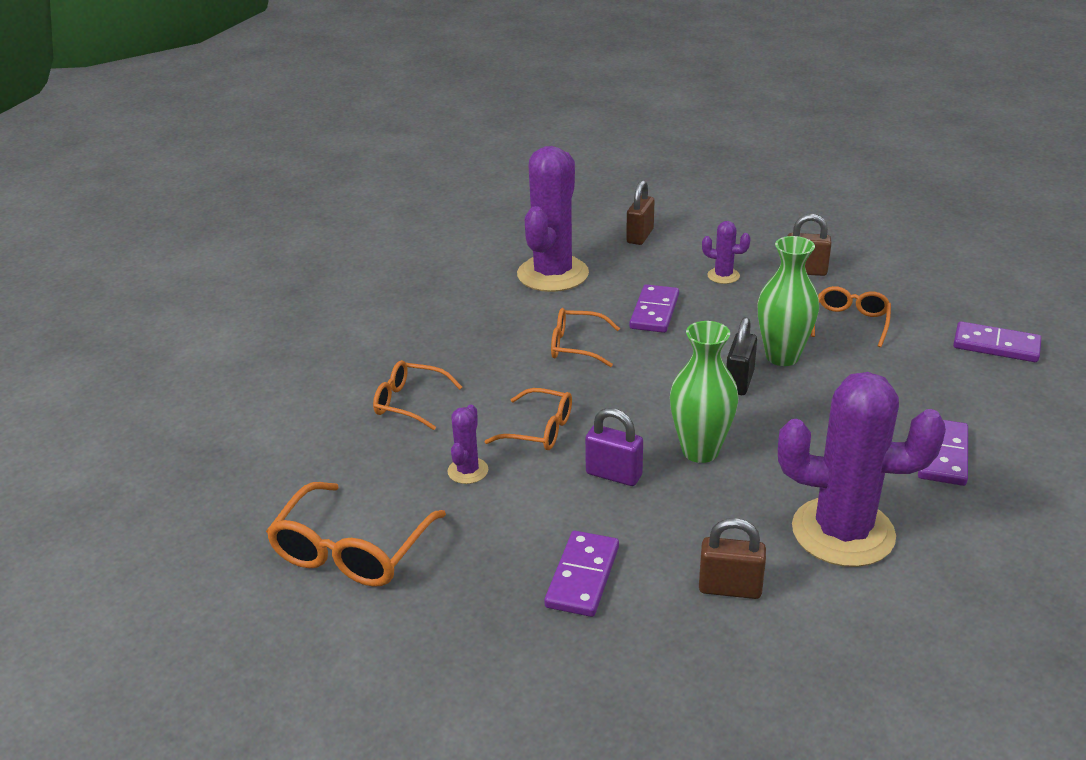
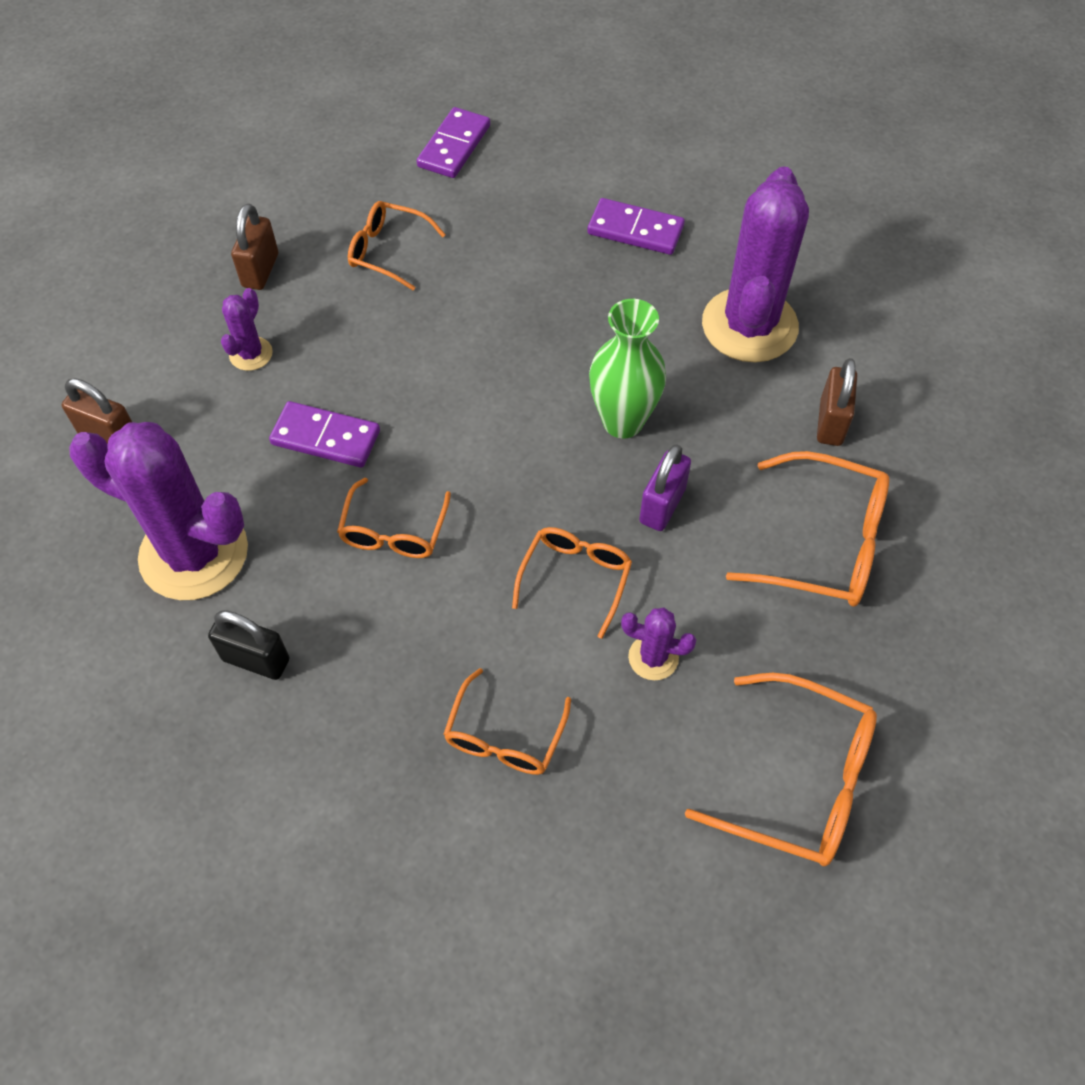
camera: 90 degrees left, 25 degrees up
(582, 576) = (824, 544): purple domino -> orange glasses
(739, 382) = (496, 370): black padlock -> black padlock (256, 659)
(782, 357) = (450, 323): green vase -> none

